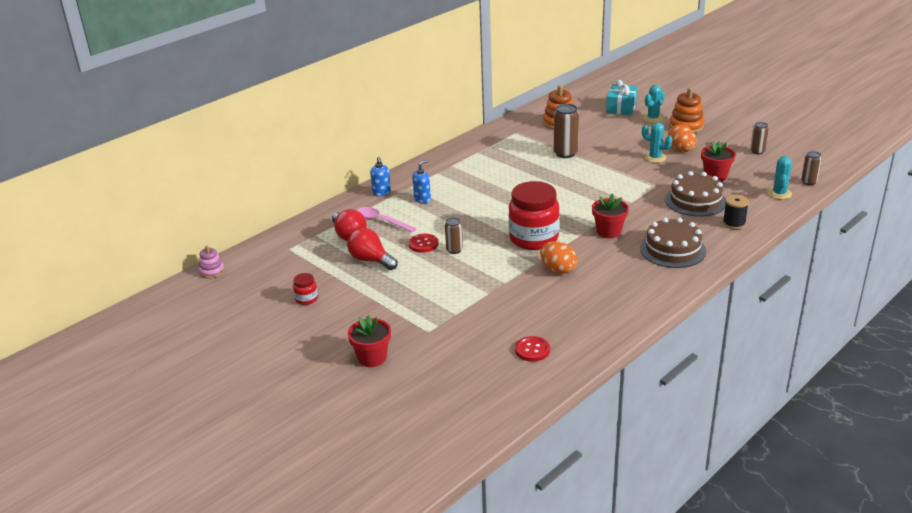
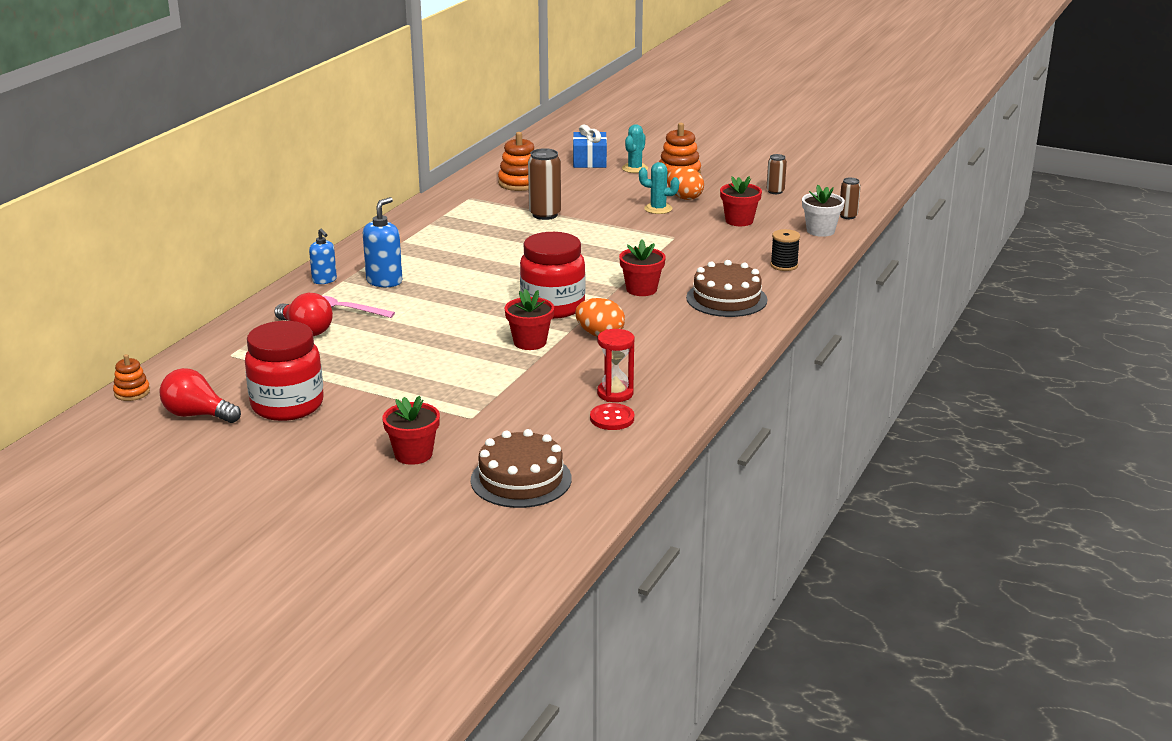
camera: 20 degrees left, 5 degrees down
(212, 271) = (132, 392): pink stacking toy -> orange stacking toy
(306, 299) = (287, 405): red jar -> red jar, size x2.32
(371, 260) = (352, 353): red light bulb -> red light bulb (197, 415)
(422, 199) = (384, 281): blue soap dispenser -> blue soap dispenser, size x1.51
(423, 244) = (413, 328): red button -> none
(454, 250) = (457, 330): brown can -> none
(502, 269) = (530, 342): none -> red flower pot
(545, 327) = (615, 393): none -> red hourglass
(621, 108) = (589, 160): turquoise gift -> blue gift
(695, 201) = (728, 247): brown cake -> brown cake (521, 479)
(779, 193) = (820, 231): turquoise cactus -> white flower pot

